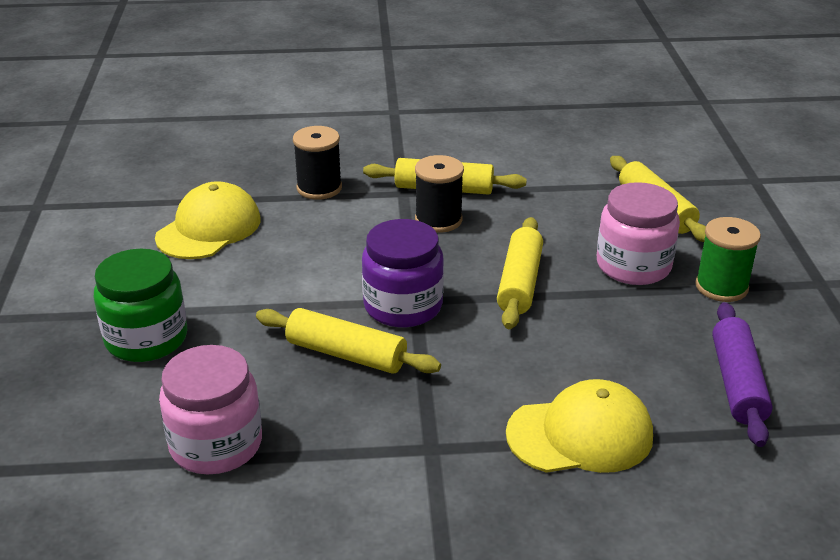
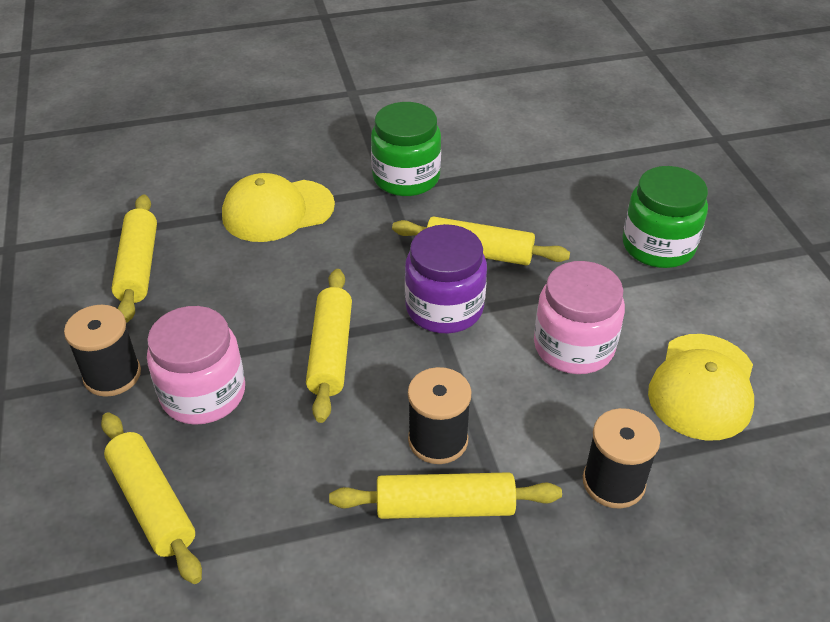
camera: 170 degrees right, 10 degrees up
(216, 444) = (542, 175): pink jar -> pink jar (573, 346)
(402, 463) = (406, 178): none -> green jar
(721, 287) = (112, 375): green spool -> black spool
(737, 383) = (138, 266): purple rolling pin -> yellow rolling pin

